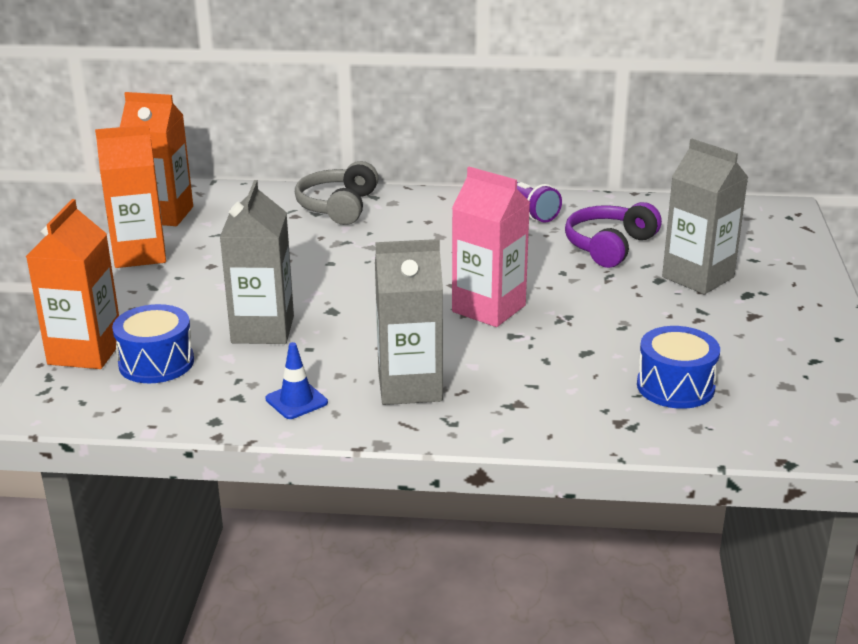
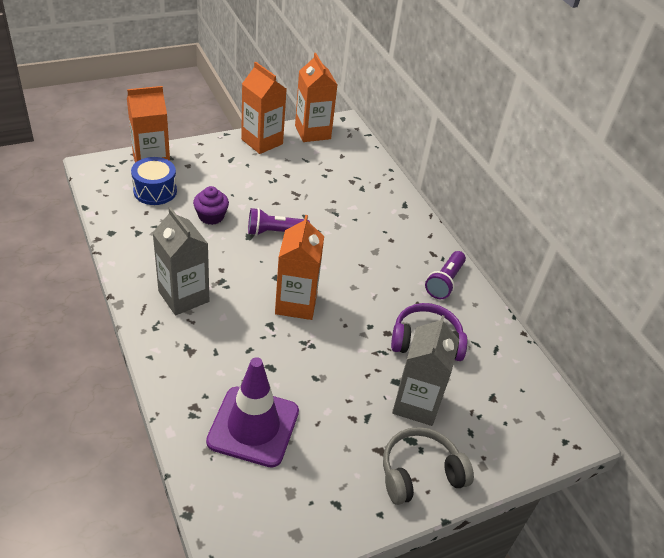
camera: 55 degrees right, 15 degrees up
(262, 329) = (211, 216): grey carton -> purple cupcake
(296, 401) = (145, 255): blue traffic cone -> none
(338, 206) = (378, 194): grey headphones -> grey headphones (420, 473)
(342, 290) = (275, 232): none -> purple flashlight
(489, 308) = (296, 303): pink carton -> orange carton
(675, 386) = (253, 426): blue drum -> purple traffic cone

